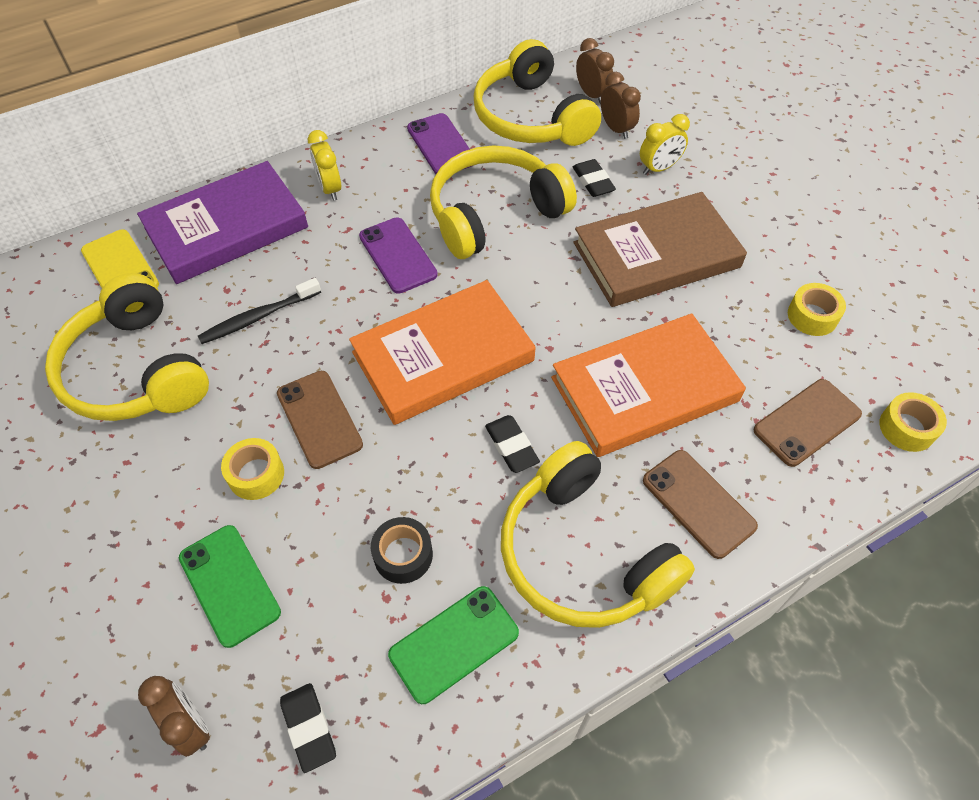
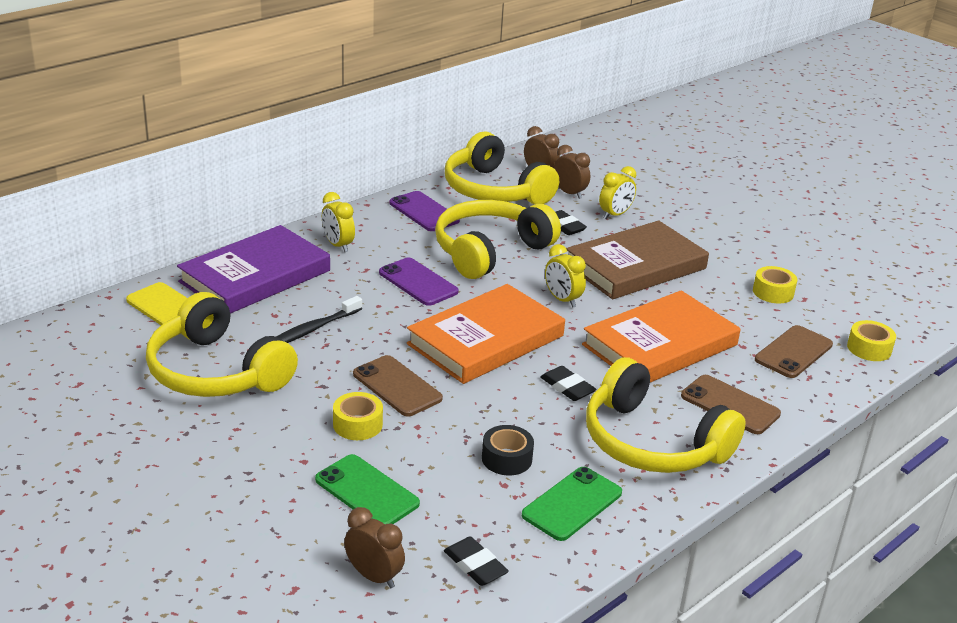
camera: 15 degrees left, 25 degrees down
(552, 301) = (562, 300): none -> yellow clock

